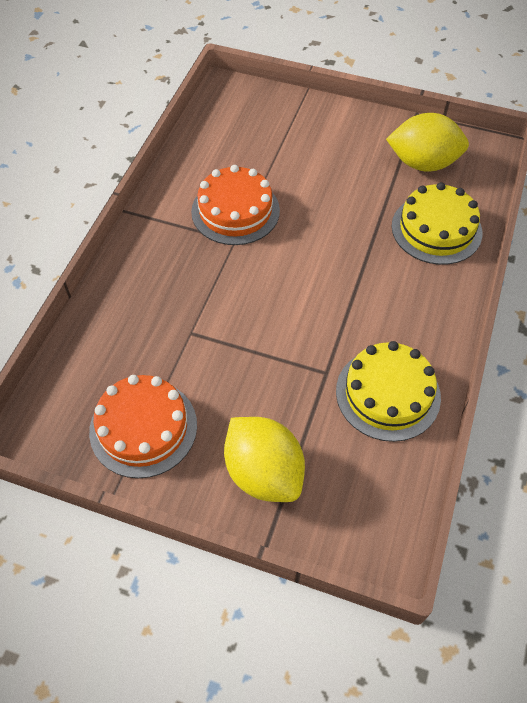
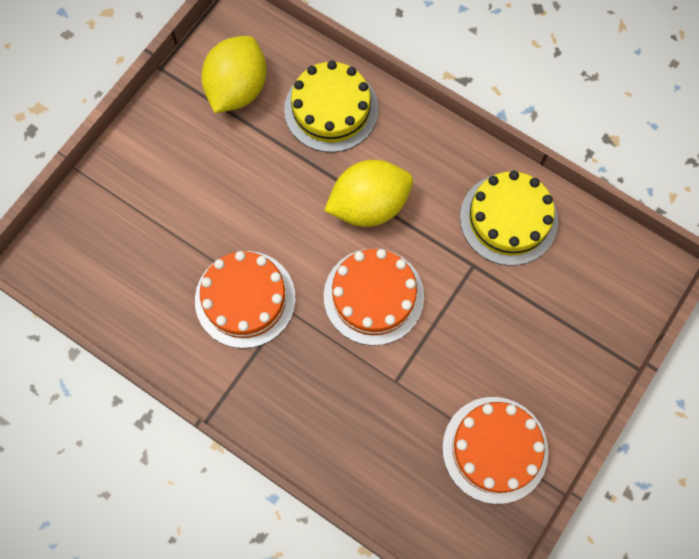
camera: 75 degrees left, 15 degrees up
(264, 472) = (564, 349): yellow lemon -> yellow lemon (369, 205)
(267, 298) = (373, 296): none -> orange cake

